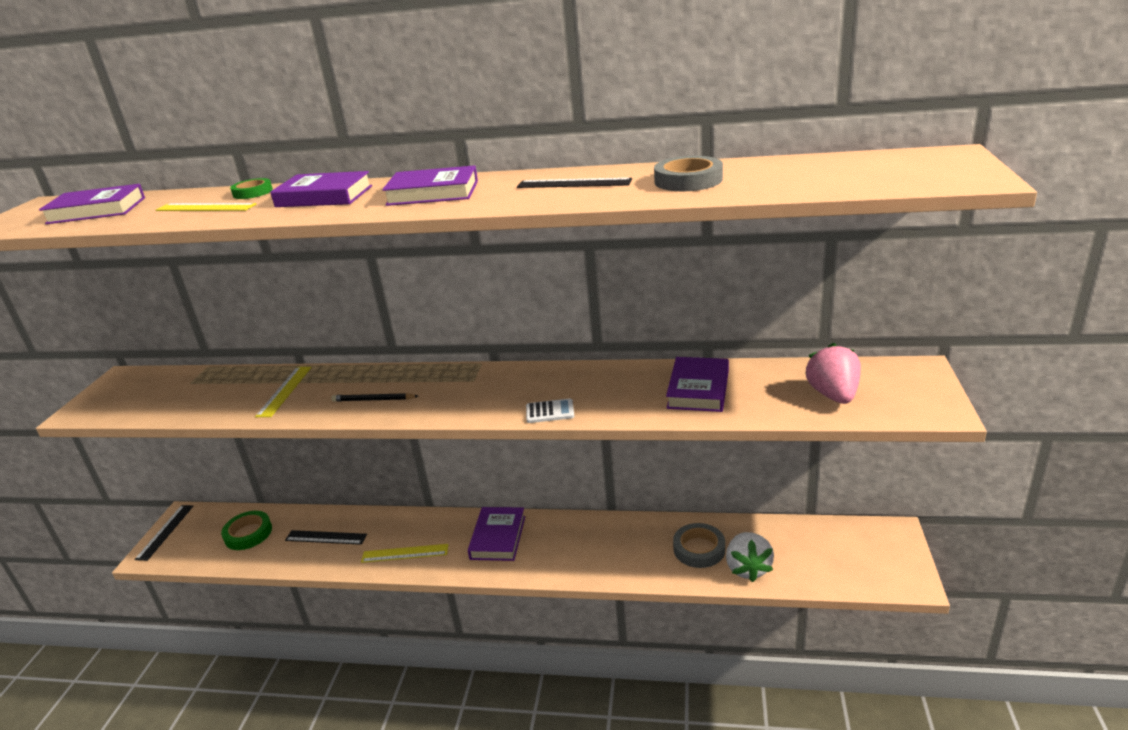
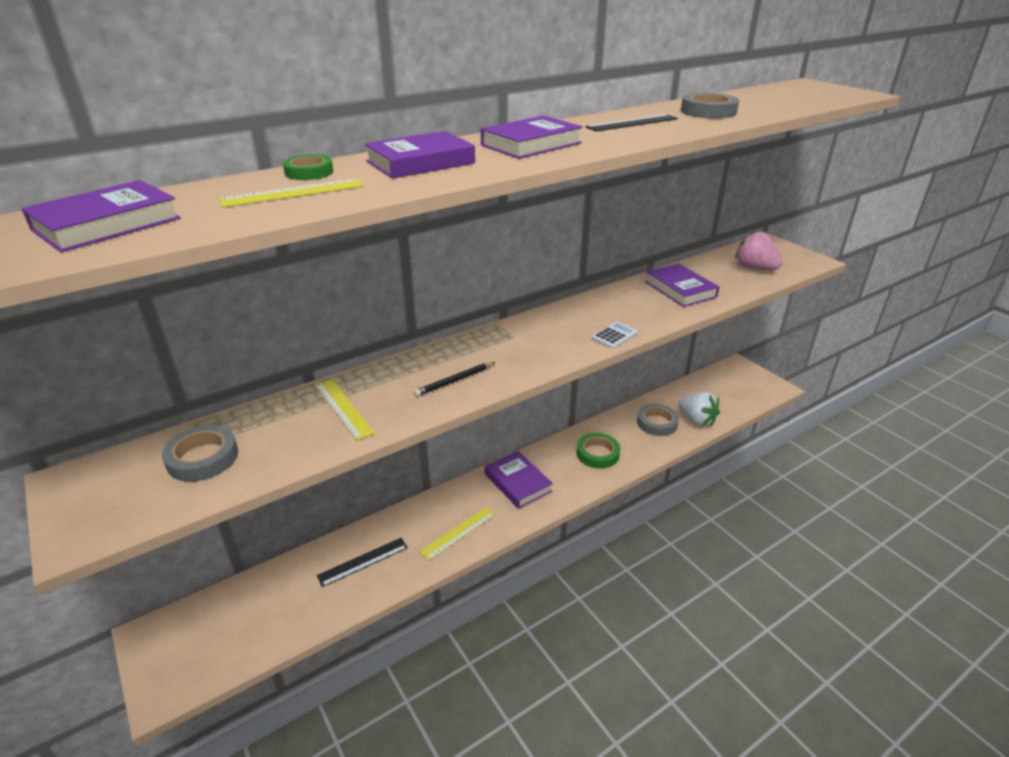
camera: 45 degrees left, 5 degrees up
(165, 532) = (150, 661): black ruler -> none
(180, 391) = (202, 458): none -> grey tape
(248, 534) = (268, 604): green tape -> green tape (597, 454)

